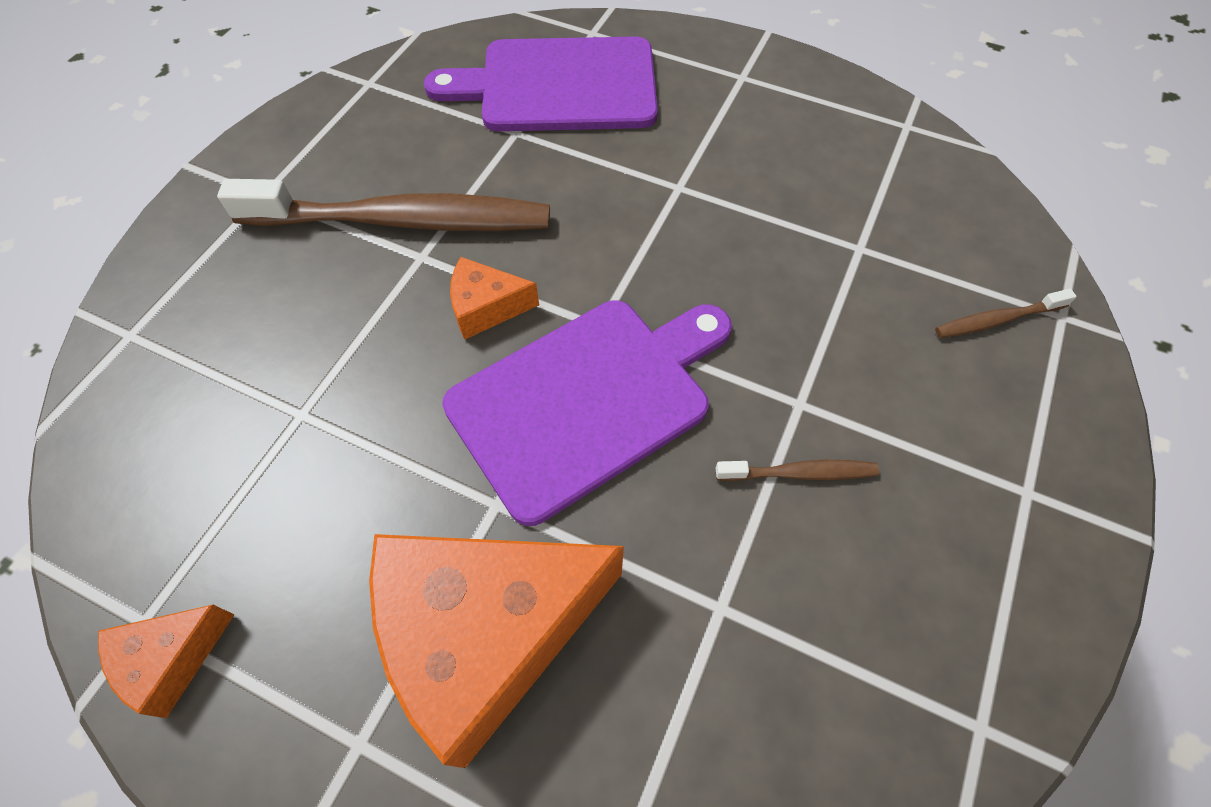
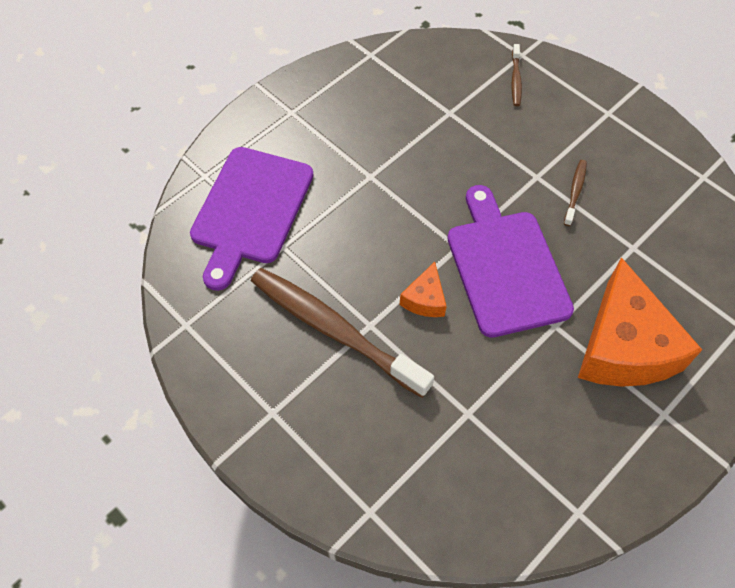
camera: 70 degrees left, 0 degrees up
(171, 659) = (603, 498): orange cheese -> none
(400, 221) = (335, 331): brown toothbrush -> brown toothbrush turned 75 degrees counterclockwise

